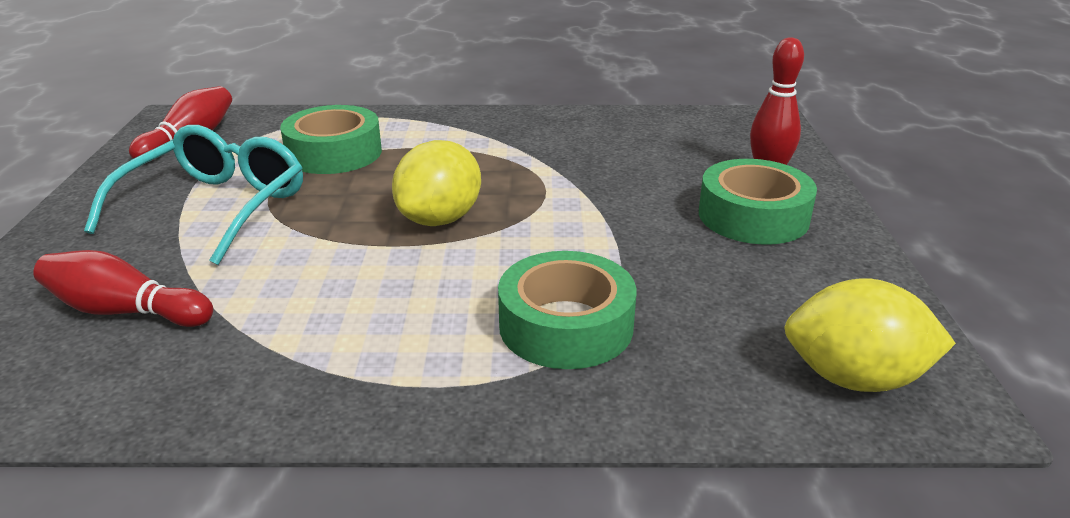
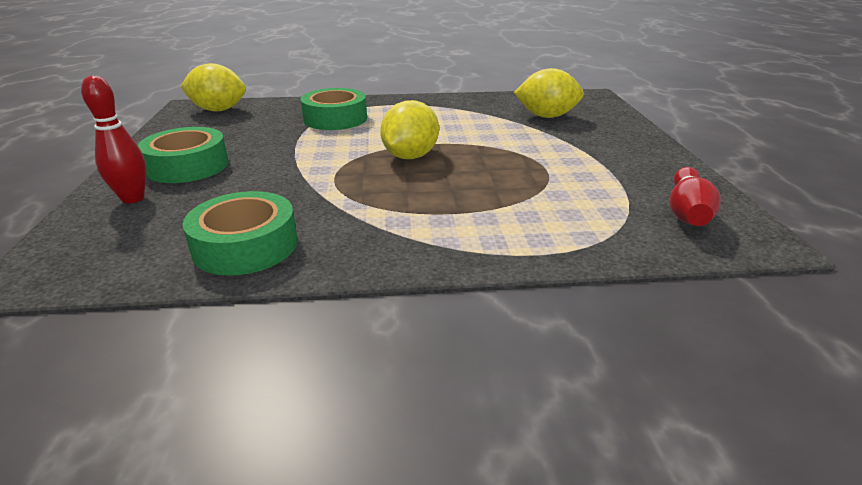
camera: 175 degrees right, 0 degrees up
(125, 311) = (546, 116): red bowling pin -> yellow lemon
(216, 207) = (570, 158): turquoise glasses -> none
(334, 153) = (529, 202): green tape -> green tape (245, 245)

